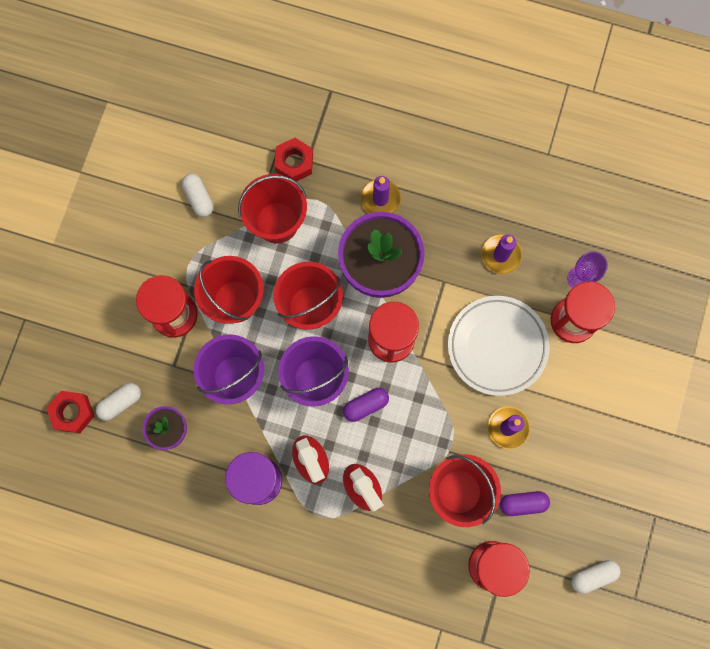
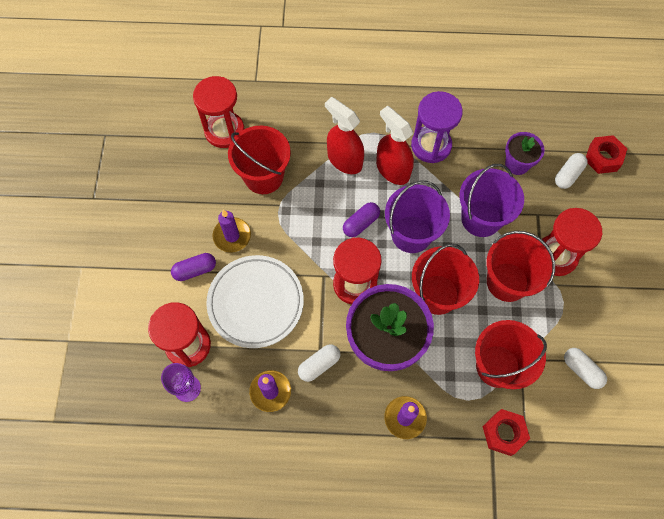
camera: 165 degrees right, 10 degrees down
(523, 503) = (208, 180): purple capsule -> purple capsule (195, 270)
(593, 576) = (141, 143): white capsule -> white capsule (319, 365)

